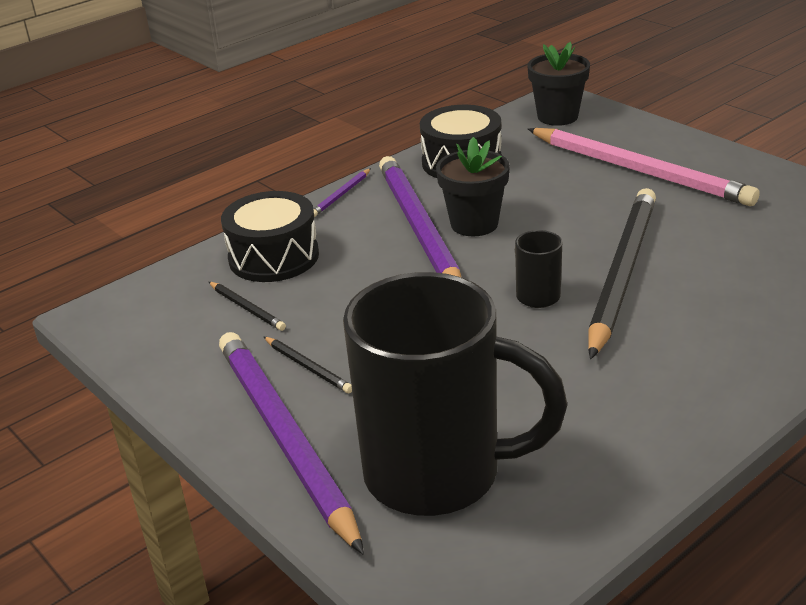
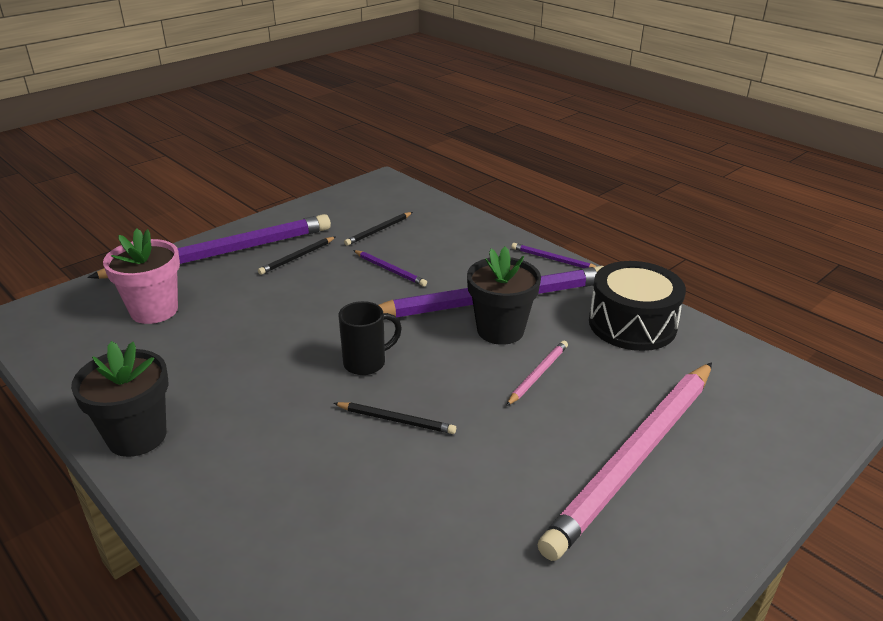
camera: 85 degrees right, 0 degrees up
(274, 257) = (449, 236): black drum -> none
(350, 293) = (390, 270): none -> purple pencil
(438, 474) = (154, 310): black mug -> pink flower pot
(542, 206) = (537, 374): none -> pink pencil
(557, 116) = (777, 398): black flower pot -> black flower pot (137, 436)
(621, 273) = (396, 420): black pencil -> black pencil, size x0.40

